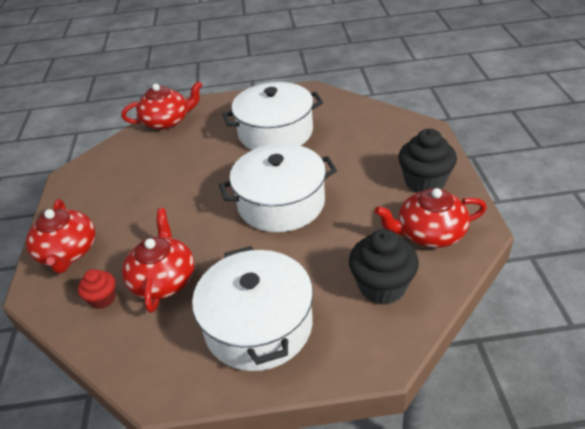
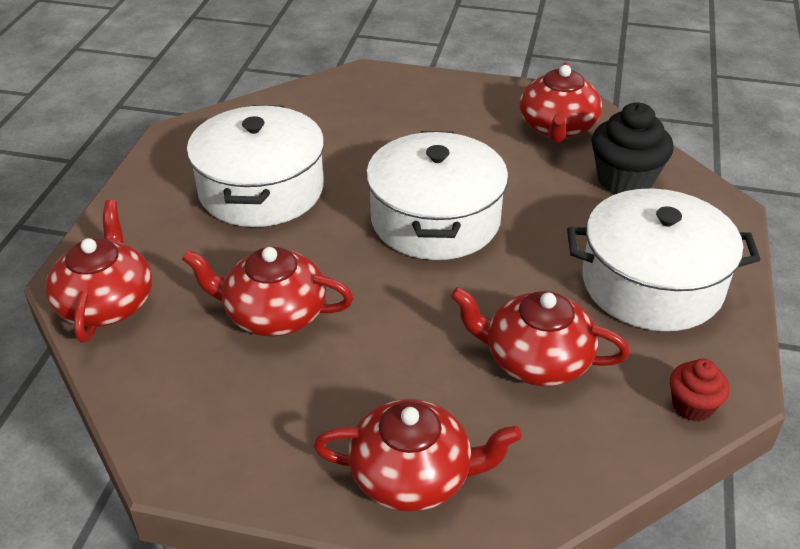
camera: 75 degrees left, 0 degrees up
(103, 299) = (547, 434): red cupcake -> red cupcake (692, 406)
(174, 170) = (273, 314): none -> red teapot
(424, 182) = (468, 105): black cupcake -> none

